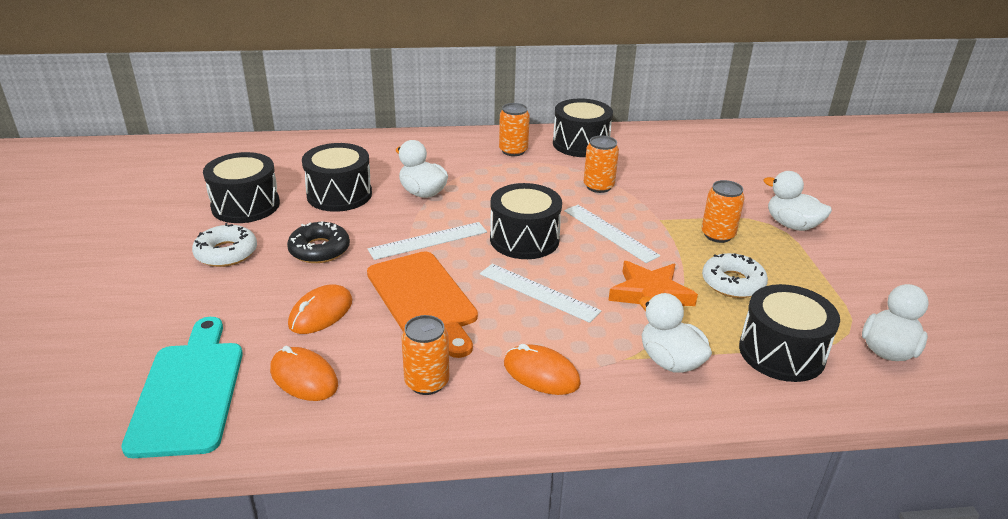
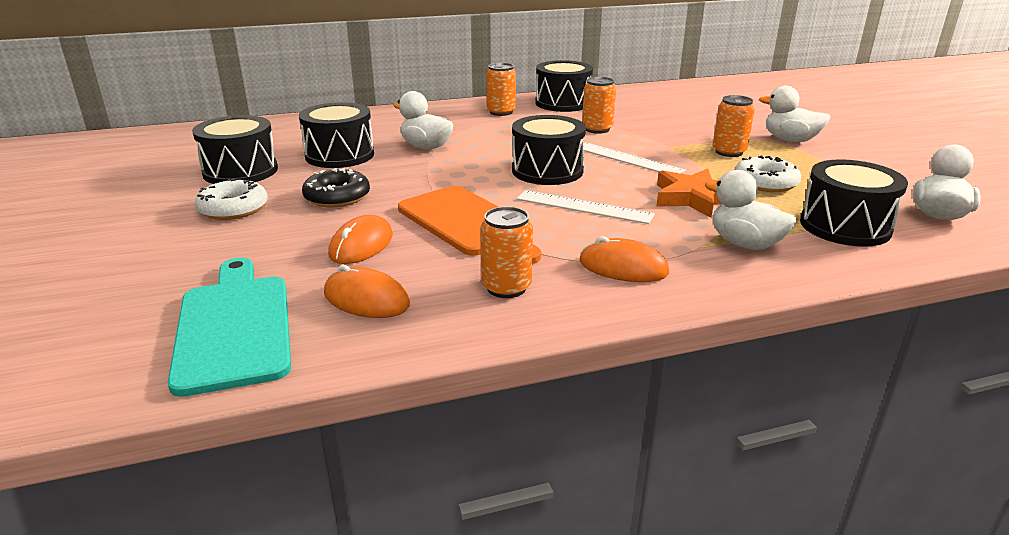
camera: 10 degrees left, 5 degrees down
(428, 241) = (450, 180): white ruler -> none

